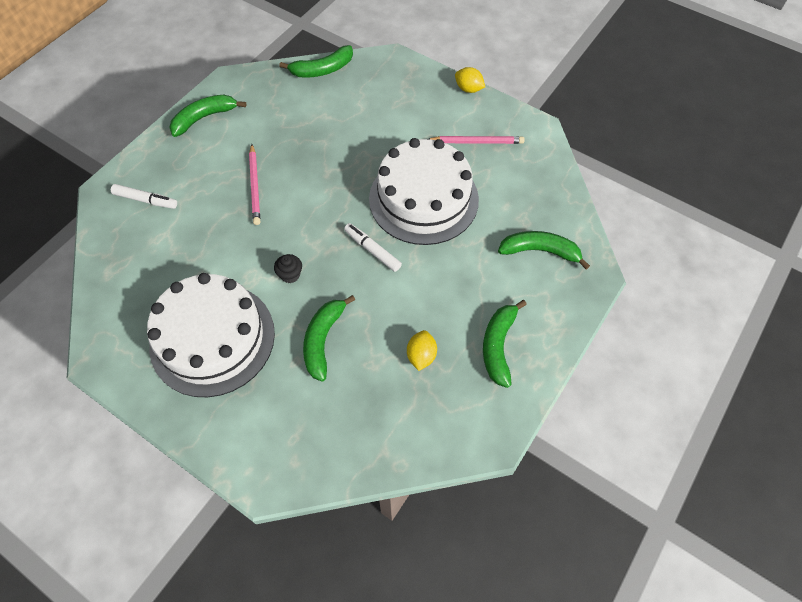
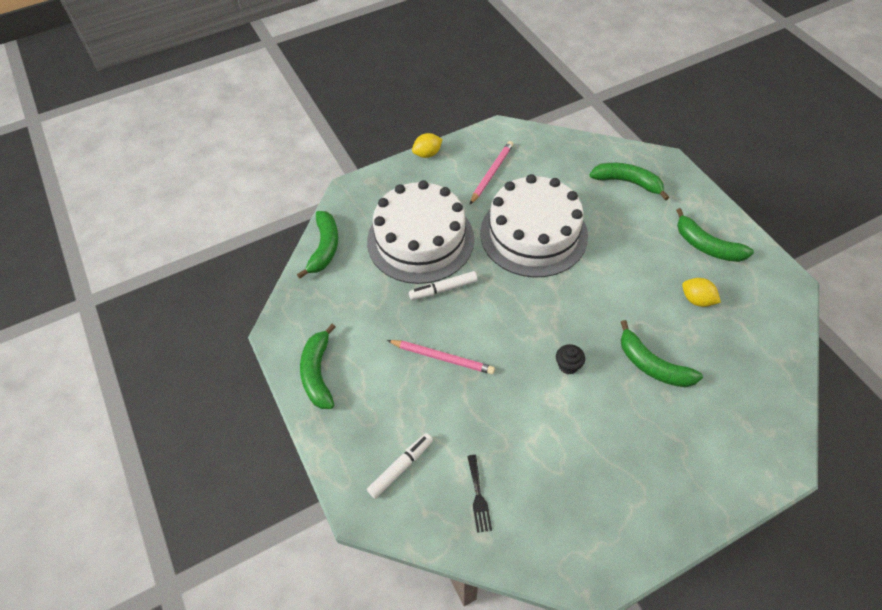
camera: 60 degrees left, 5 degrees down
(140, 257) = (478, 496): none -> black fork
(212, 338) = (613, 458): white cake -> white cake (420, 240)
(372, 250) = (571, 292): white marker -> white marker (443, 289)
(540, 251) = (628, 182): green banana -> green banana turned 75 degrees clockwise

